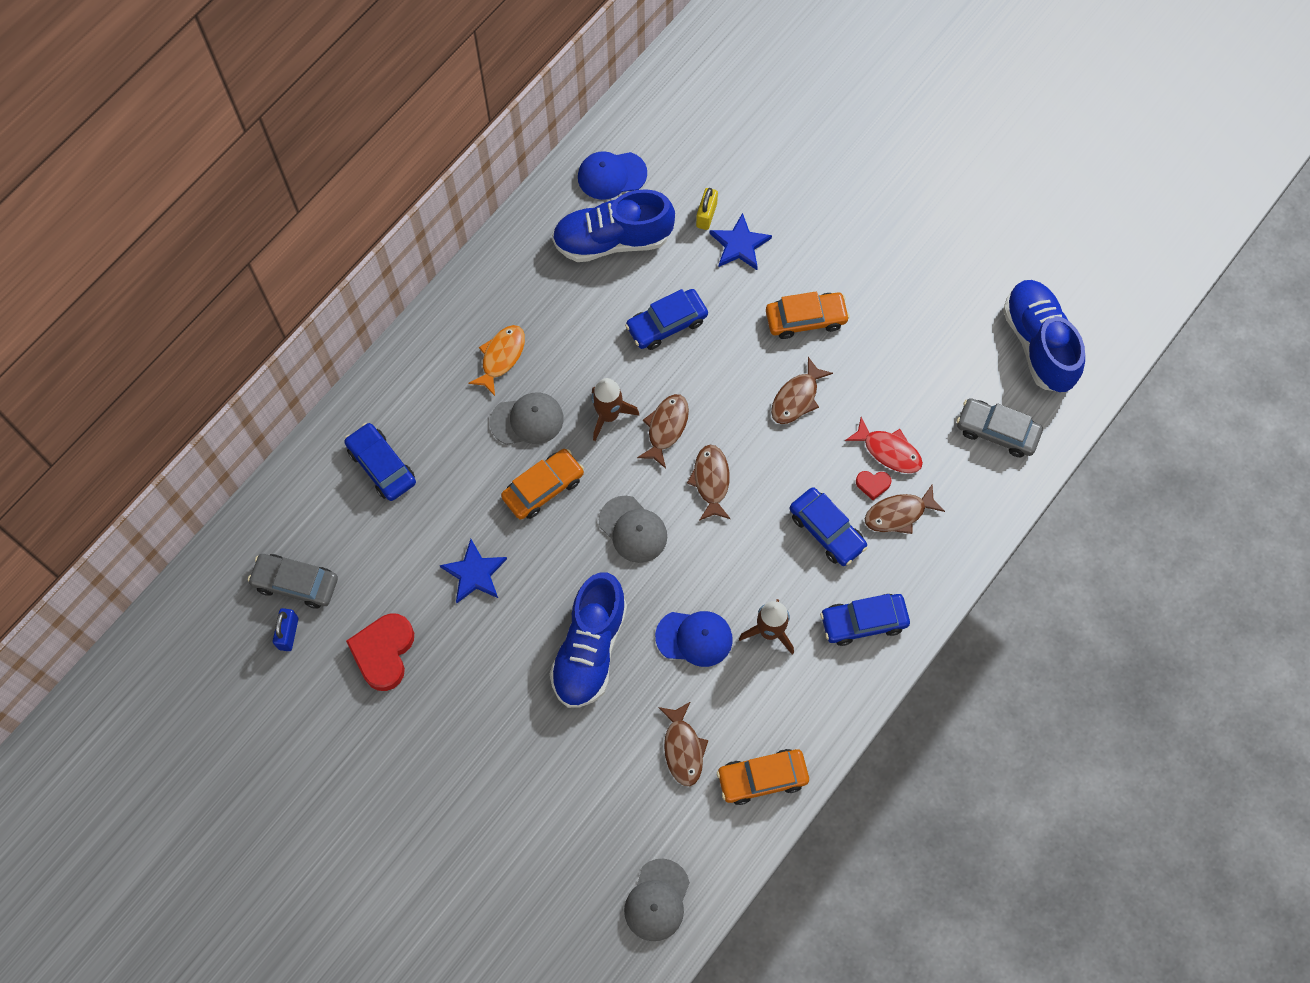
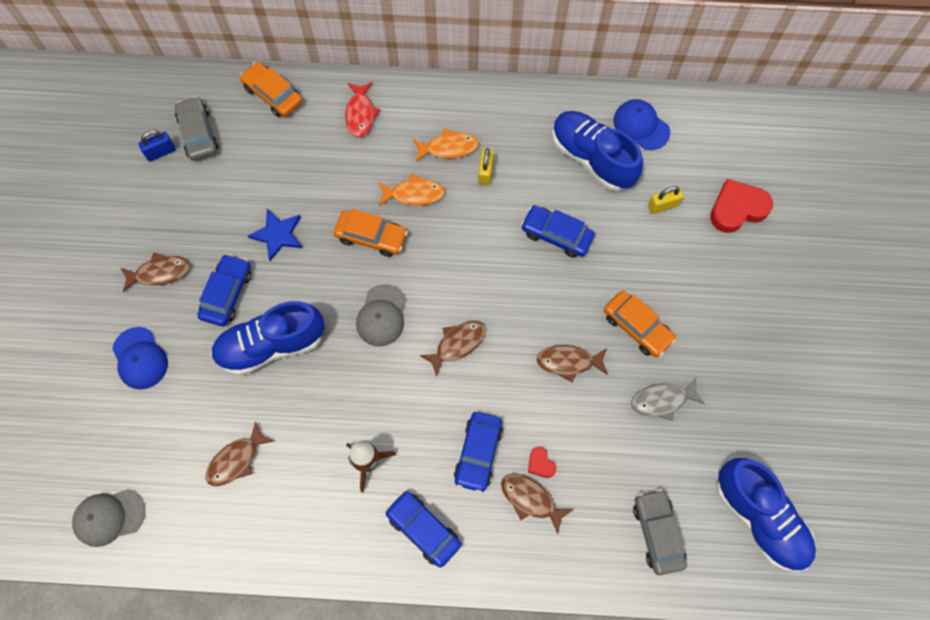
camera: 55 degrees right, 0 degrees up
(382, 466) = (316, 129): blue car -> blue car (227, 294)
(383, 652) = (184, 217): red heart -> red heart (737, 209)
(527, 420) = (414, 194): grey cap -> orange fish
(554, 342) = (485, 172): none -> yellow padlock
(608, 415) = (457, 243): brown rocket -> none
(666, 428) = (476, 287): brown fish -> brown fish (160, 273)
(694, 638) = (327, 412): blue cap -> blue cap (140, 358)
(739, 245) = (658, 243): blue star -> none
(762, 778) = (248, 533): orange car -> orange car (273, 94)
(887, 346) = (662, 400): none -> grey fish
(888, 451) = (577, 458): red fish -> red fish (360, 114)
(1038, 344) = (759, 518): blue shoe -> blue shoe turned 105 degrees clockwise

